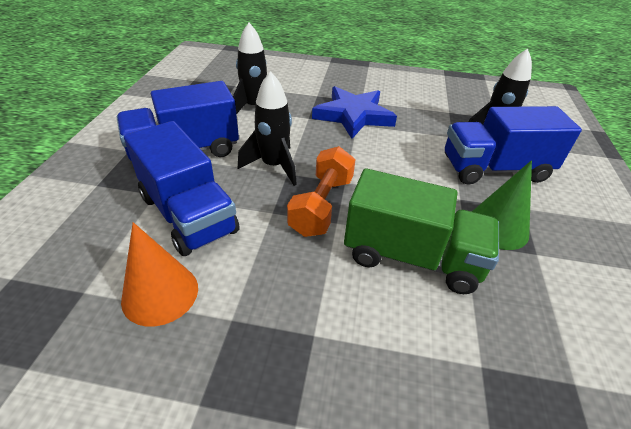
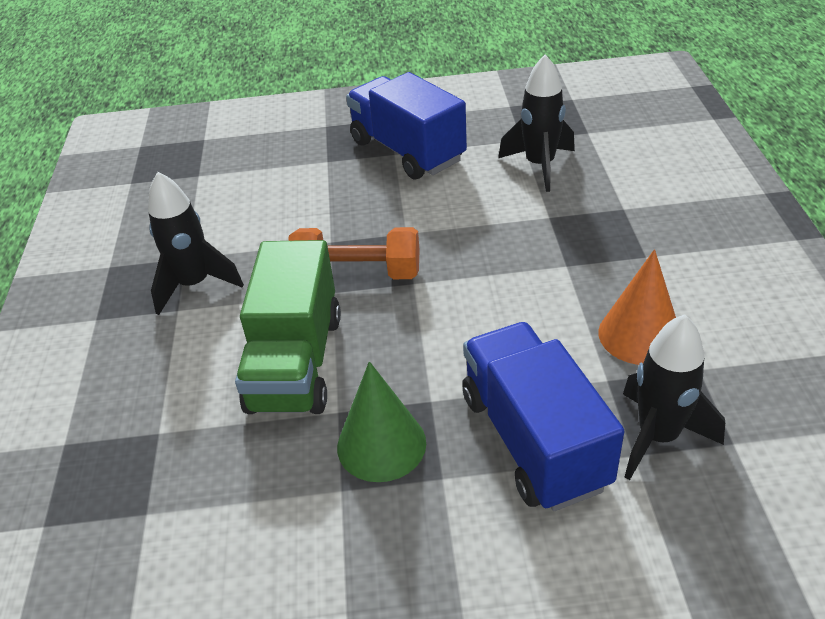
camera: 80 degrees right, 0 degrees up
(160, 293) = (204, 211): orange cone -> orange cone (639, 335)
(188, 214) = (305, 190): blue truck -> none
(274, 166) = (414, 219): black rocket -> black rocket (195, 285)
(353, 115) = (589, 257): blue star -> none

